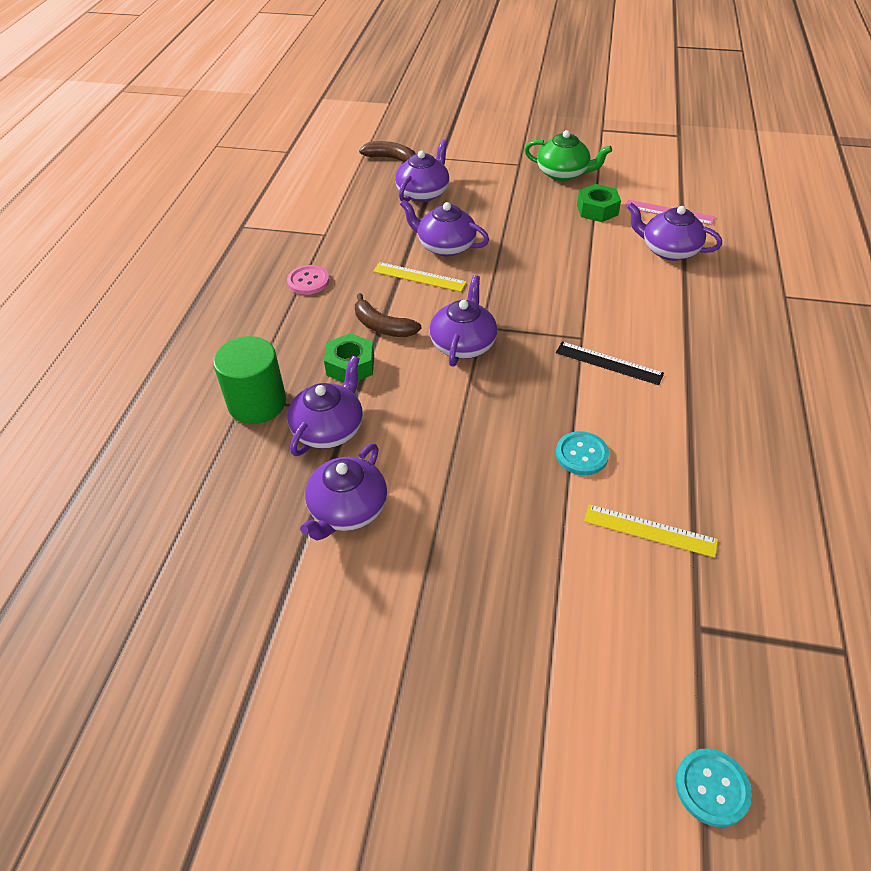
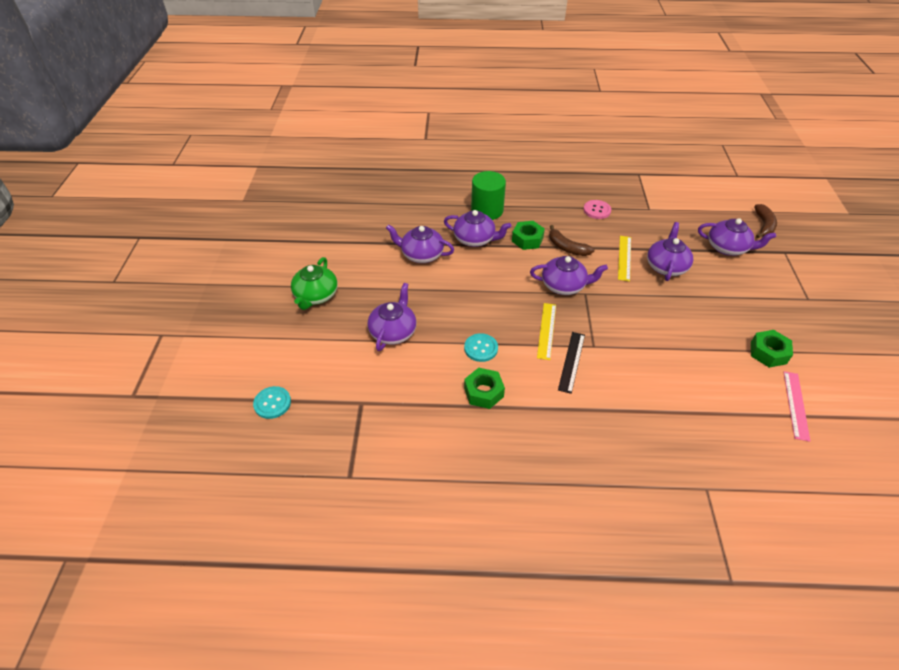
camera: 80 degrees right, 0 degrees up
(382, 326) = (567, 248): brown banana -> brown banana turned 75 degrees counterclockwise
(563, 173) = (813, 328): green teapot -> green teapot (316, 296)
(650, 531) = (426, 382): yellow ruler -> yellow ruler (546, 330)
(666, 462) = (483, 392): none -> green nut
(669, 250) = (733, 402): purple teapot -> purple teapot (393, 332)

